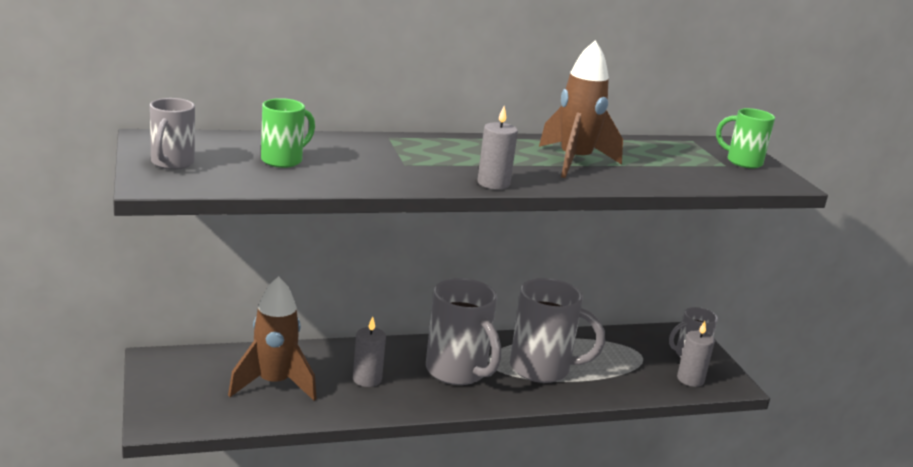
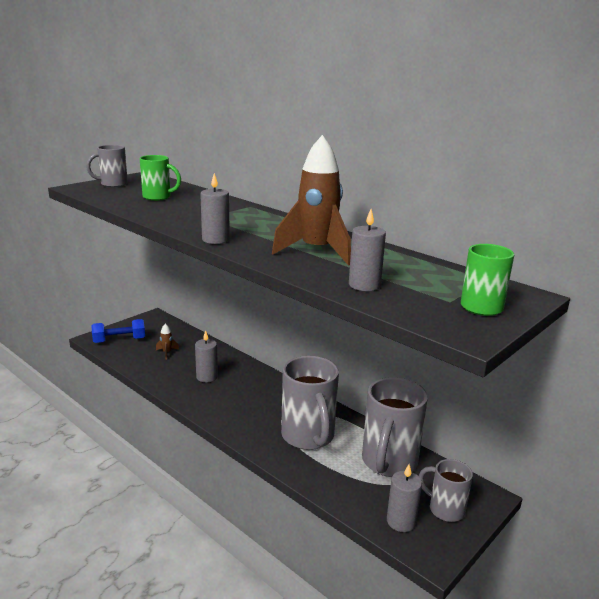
camera: 60 degrees right, 0 degrees up
(190, 406) = (119, 340): none -> blue dumbbell
(274, 384) = (167, 353): brown rocket -> brown rocket, size x0.41
(458, 372) = (257, 404): grey mug -> grey mug (388, 462)
(672, 175) = (364, 285): none -> grey candle

